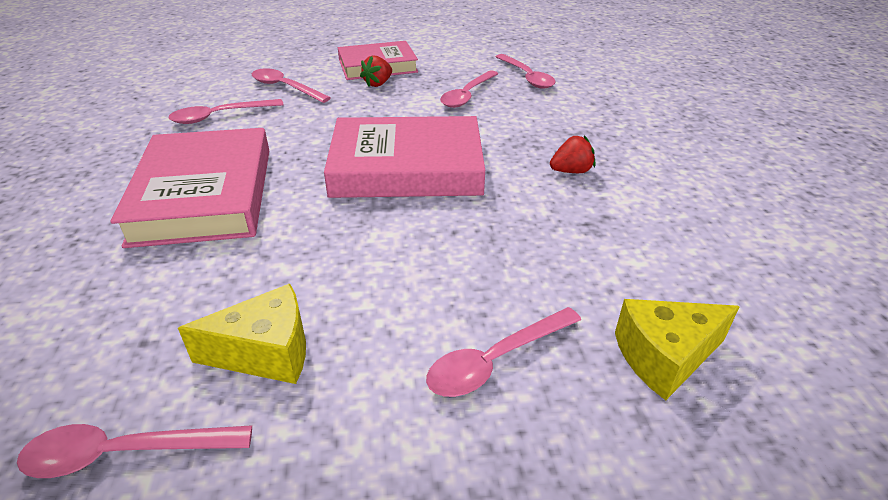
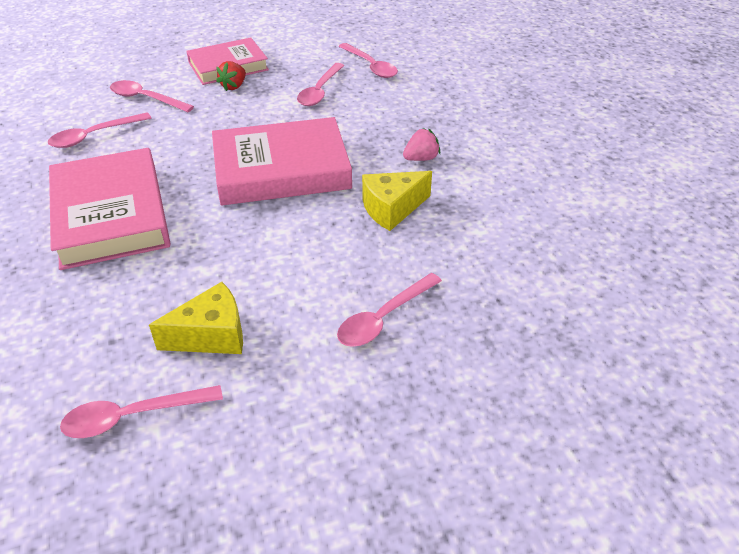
camera: 10 degrees left, 5 degrees up
(571, 171) = (421, 158): red strawberry -> pink strawberry
(664, 357) = (502, 299): yellow cheese -> yellow cheese (392, 209)

